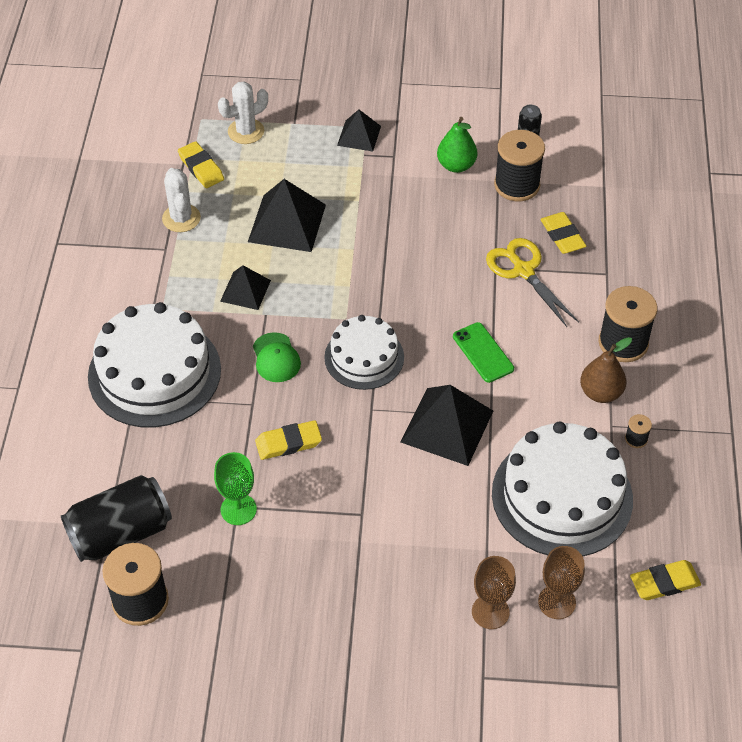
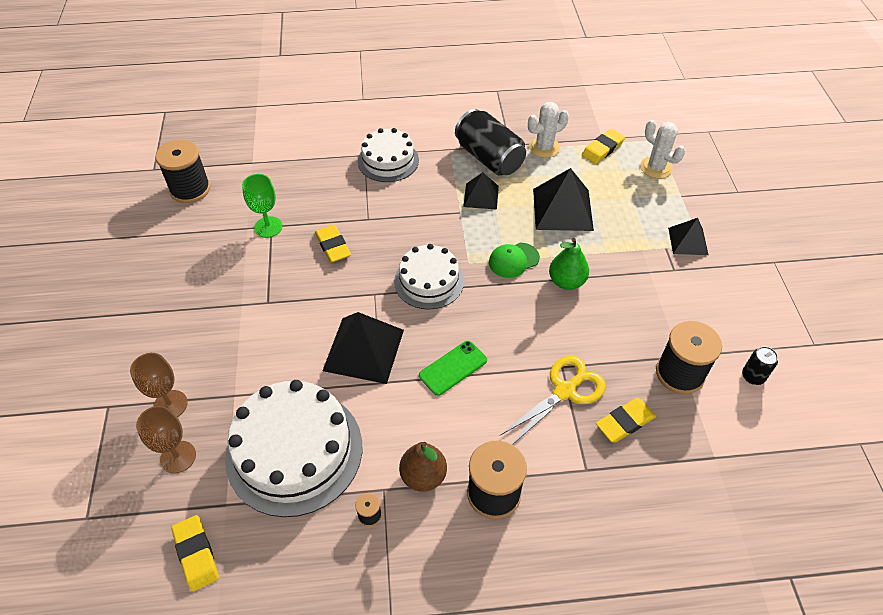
camera: 80 degrees right, 0 degrees up
(120, 533) = (246, 169): black can -> black can (489, 158)
(154, 373) = (388, 160): white cake -> white cake, size x0.61
(276, 358) = (416, 225): green cap -> green cap (513, 260)
(456, 165) = (684, 319): green pear -> green pear (566, 281)

